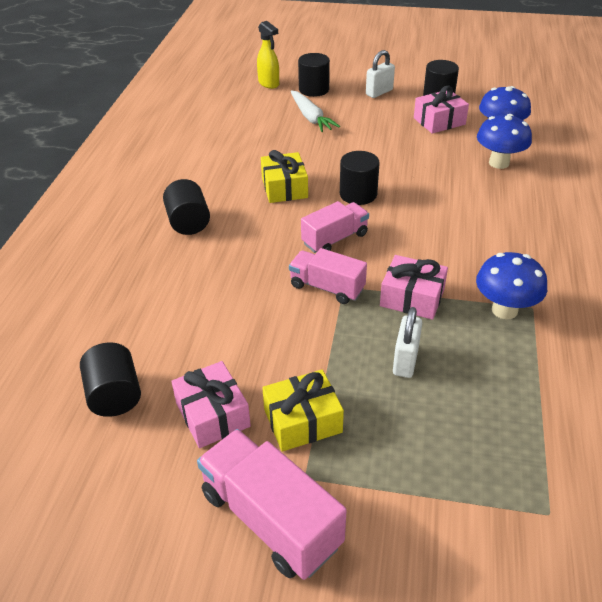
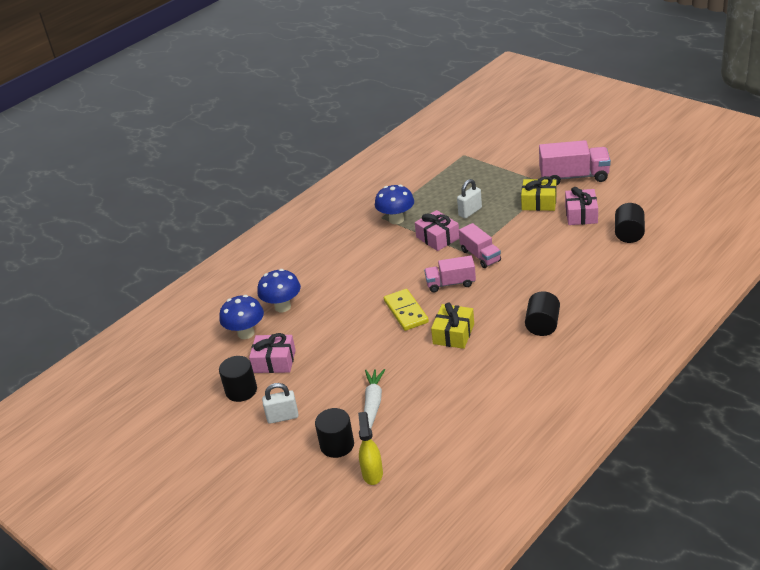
camera: 145 degrees left, 5 degrees down
(271, 519) = (574, 177): pink truck -> pink truck turned 75 degrees counterclockwise
(358, 194) = (406, 312): black cylinder -> yellow domino

